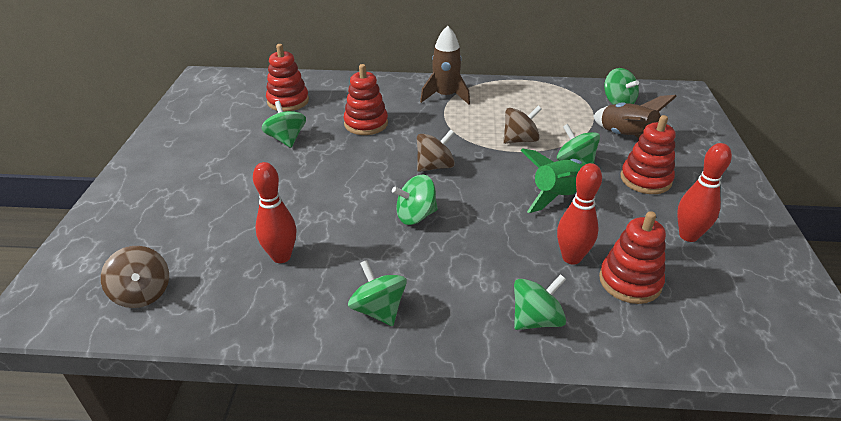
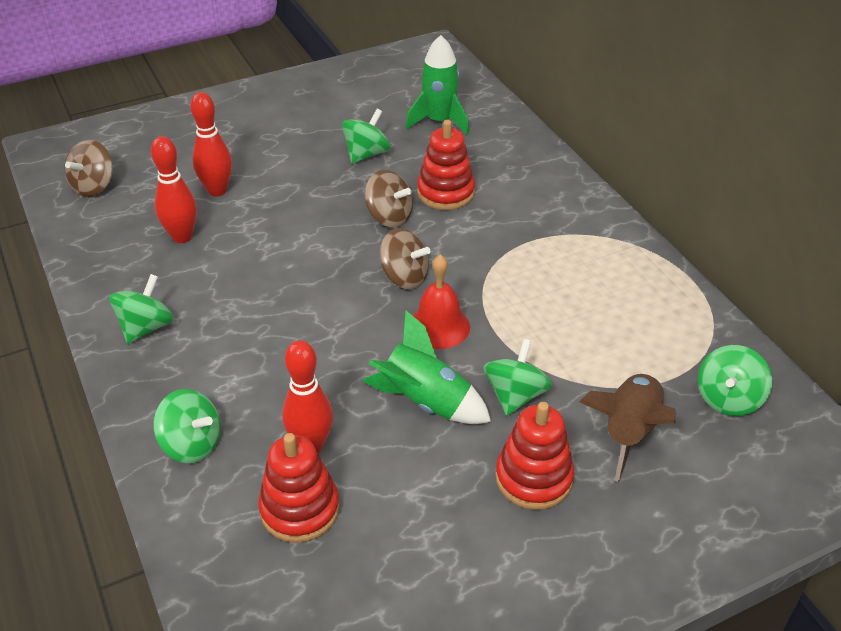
camera: 60 degrees right, 5 degrees up
(288, 101) = (439, 121): red stacking toy -> green rocket
(415, 216) = (302, 297): green spinning top -> none
(445, 96) = (569, 228): brown rocket -> none
(494, 169) = (439, 326): none -> red bell
(520, 140) = (525, 328): brown spinning top -> brown spinning top (389, 217)
(688, 236) = (431, 551): red bowling pin -> red bowling pin (217, 190)

